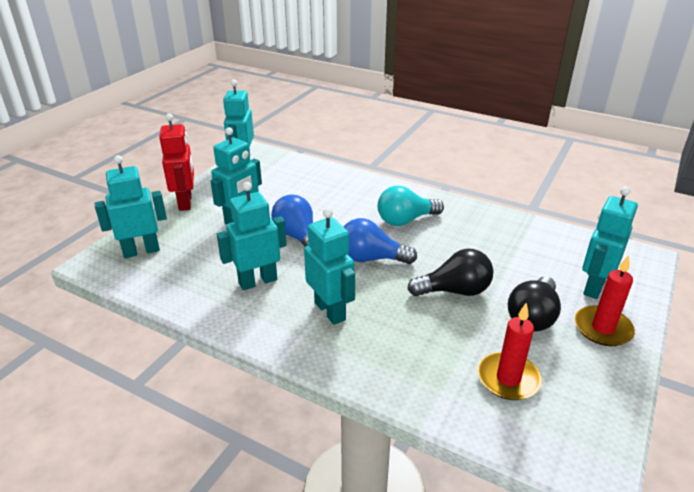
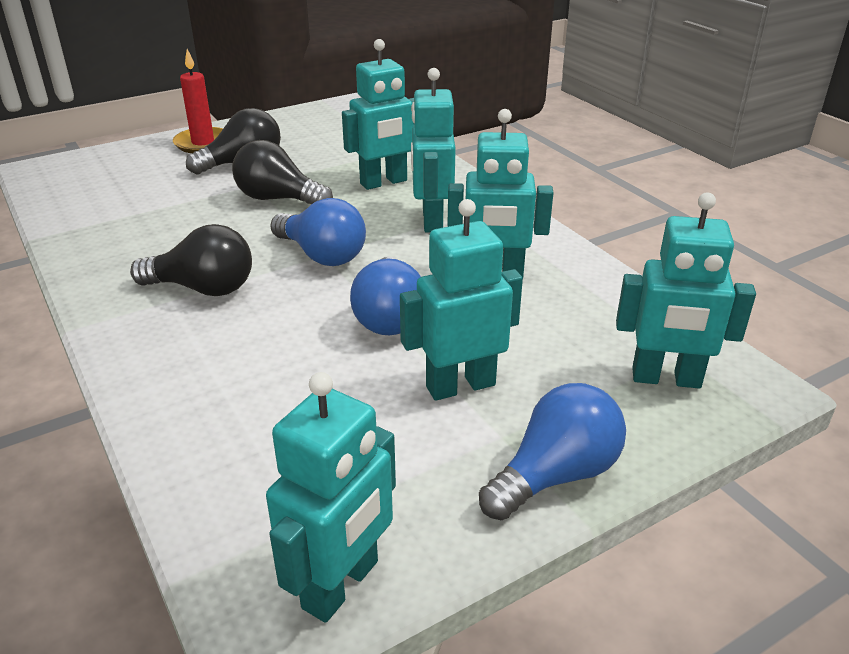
camera: 150 degrees left, 0 degrees up
(185, 202) = (555, 475): red robot -> blue light bulb
(405, 220) = (203, 288): turquoise light bulb -> black light bulb
(508, 379) = (332, 142): red candle -> none
(594, 287) = (144, 164): turquoise robot -> turquoise robot (384, 182)

